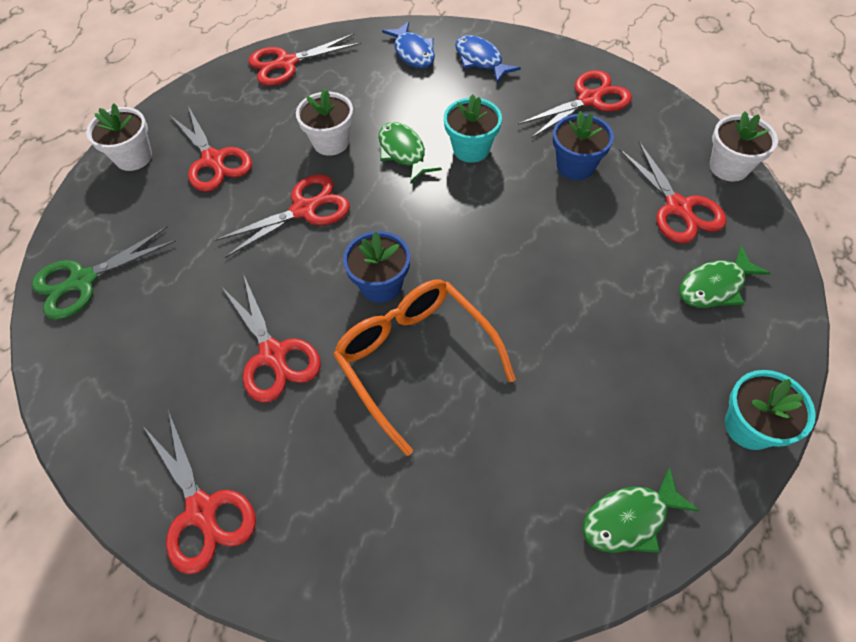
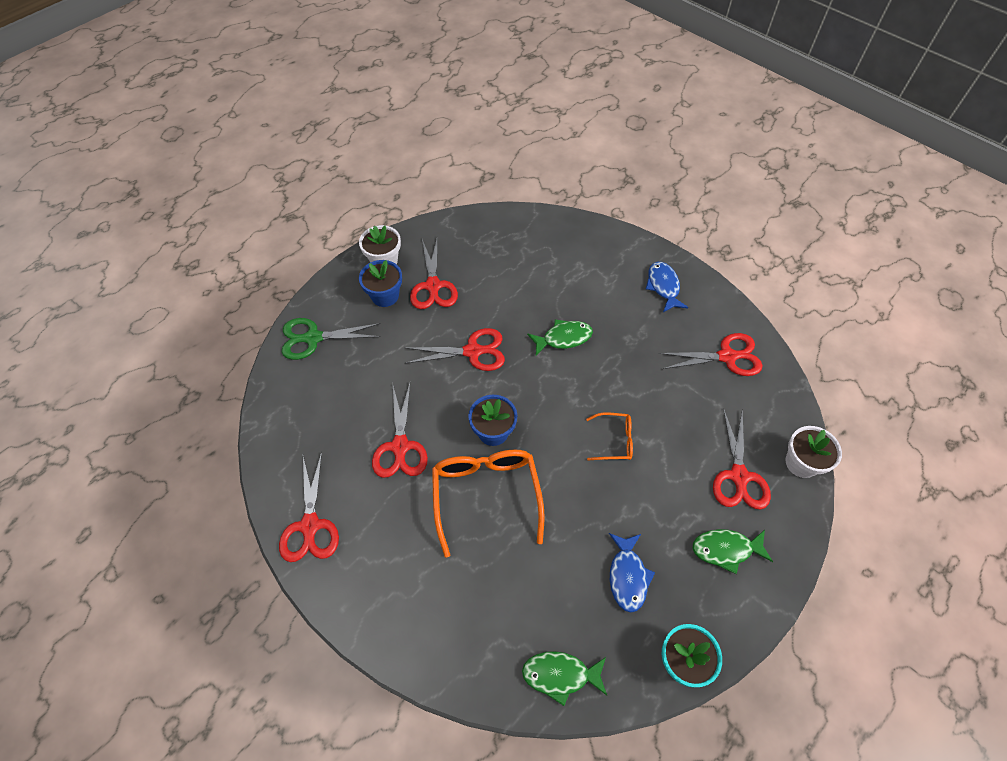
camera: 25 degrees right, 0 degrees up
(287, 63) = (521, 229): red scissors -> none
(331, 142) = (518, 307): white flower pot -> none
(403, 152) = (563, 338): green fish -> green fish turned 75 degrees clockwise
(413, 52) = (616, 258): blue fish -> blue fish (627, 576)
(471, 149) = (613, 357): turquoise flower pot -> none
(526, 231) = (614, 440): none -> orange glasses
(575, 166) = (682, 406): blue flower pot -> blue flower pot (385, 296)

